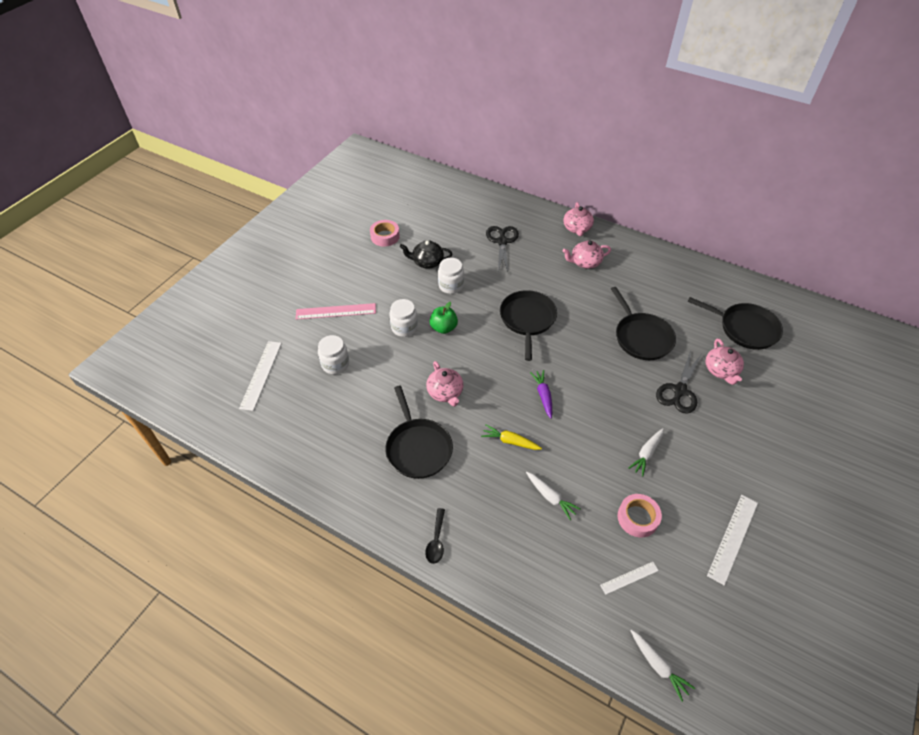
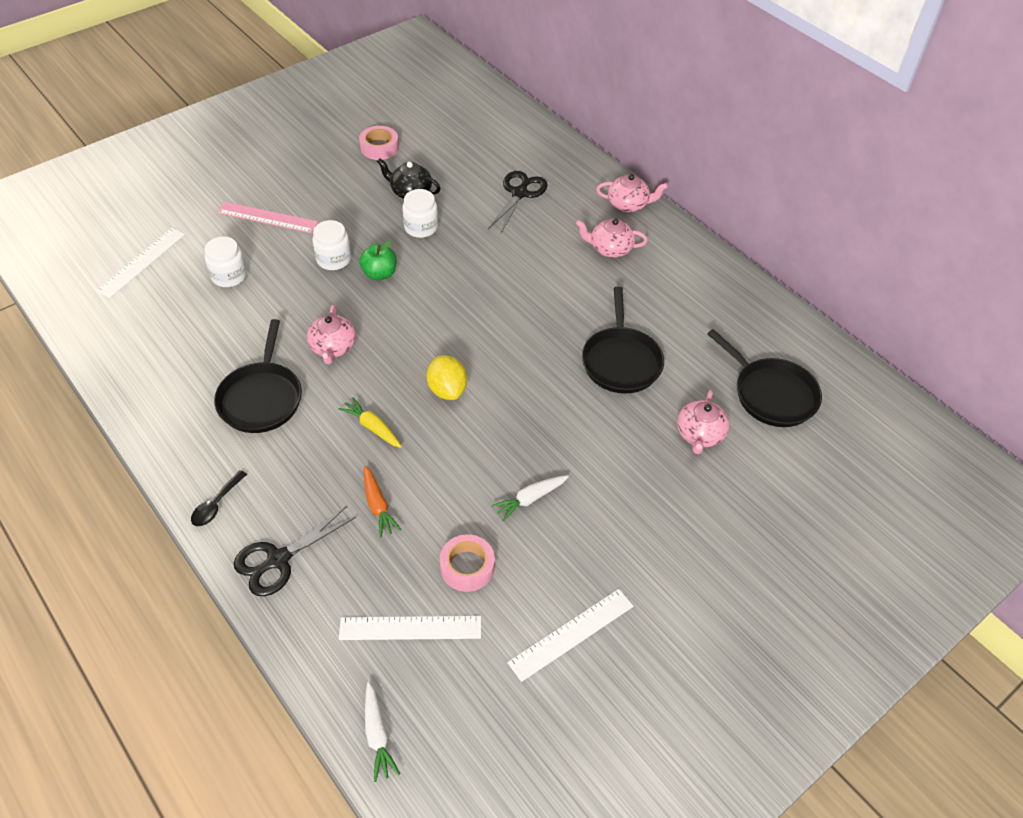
camera: 20 degrees right, 0 degrees up
(527, 319) = (488, 295): black pan -> none
(543, 396) = (447, 390): purple carrot -> yellow lemon
(550, 497) = (378, 505): white carrot -> orange carrot
(577, 229) = (628, 204): pink teapot -> pink teapot turned 105 degrees counterclockwise
(629, 578) = (410, 628): white ruler -> white ruler, size x1.72
(679, 391) = (625, 440): black scissors -> black scissors (278, 560)

